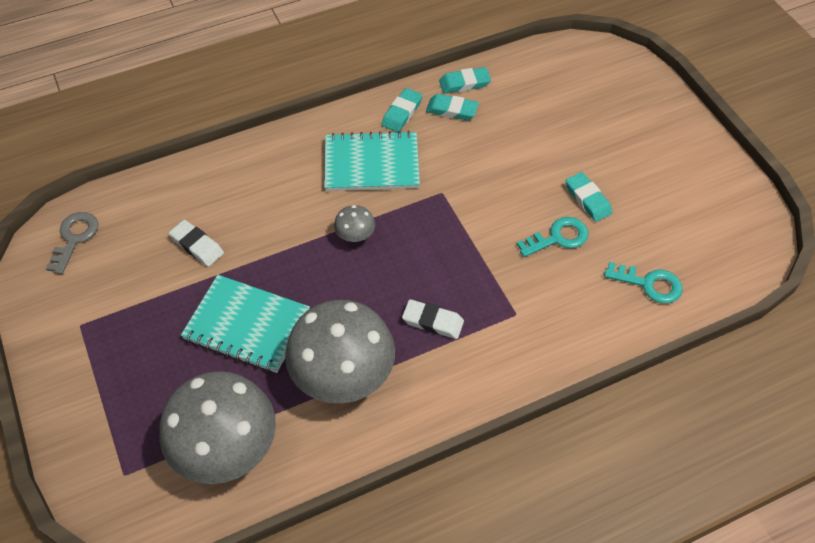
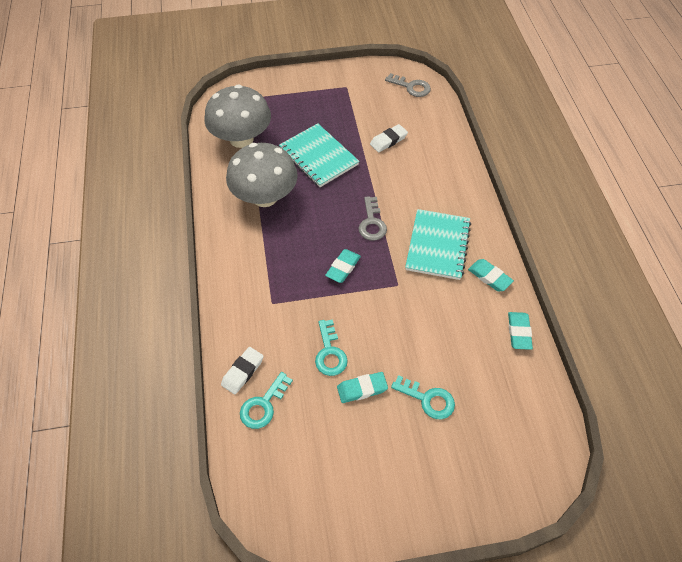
camera: 105 degrees right, 0 degrees up
(247, 325) = (318, 157): turquoise notebook -> turquoise notebook turned 75 degrees counterclockwise
(355, 235) = (372, 223): grey mushroom -> grey key
(433, 321) = (284, 252): white eraser -> white eraser (242, 372)
(452, 110) = (487, 314): turquoise eraser -> turquoise eraser (343, 268)
(573, 144) = (428, 399): none -> turquoise key

